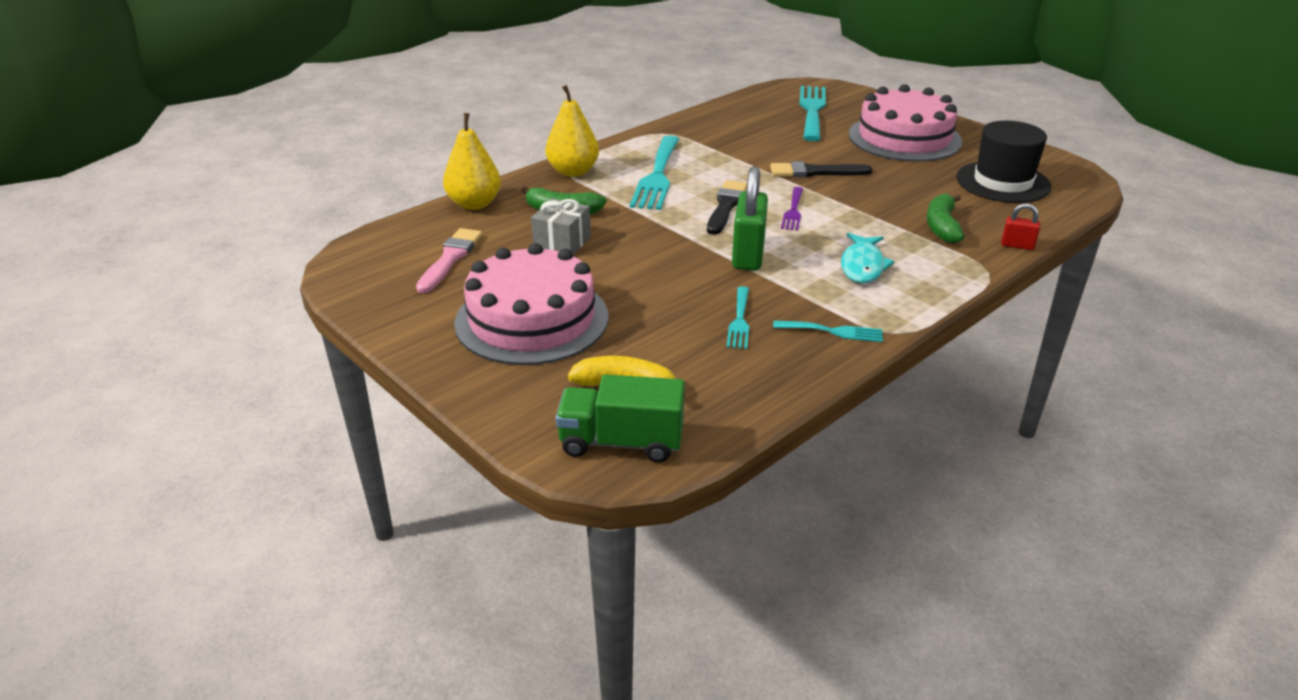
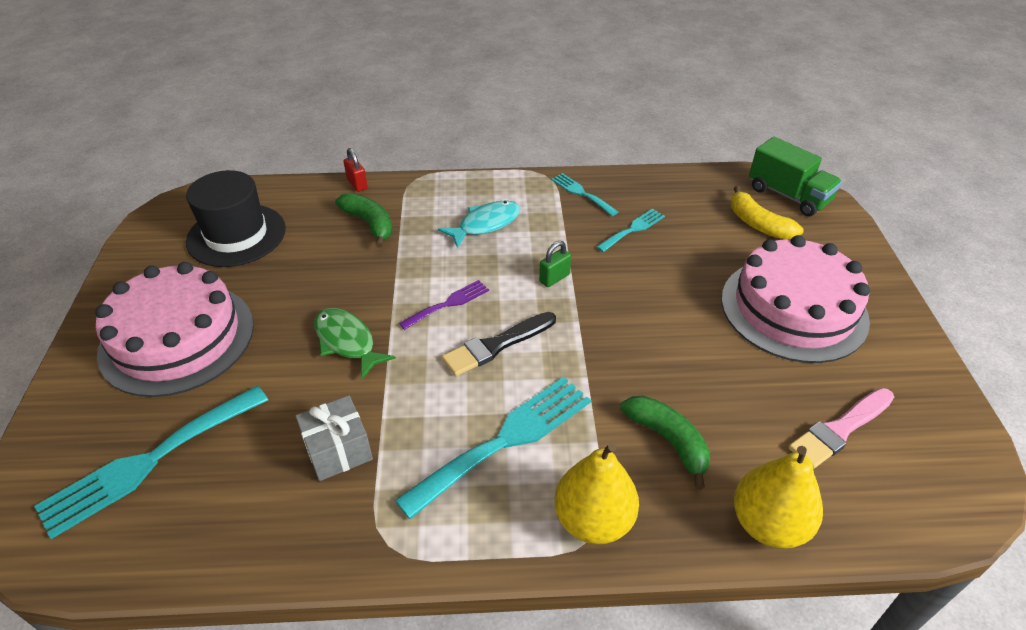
camera: 140 degrees left, 10 degrees up
(562, 242) = (705, 387): grey gift -> grey gift (338, 450)
(748, 255) = (554, 278): green padlock -> green padlock, size x0.50
(815, 172) = (347, 342): black brush -> green fish
(942, 226) = (370, 224): green banana -> green banana turned 90 degrees counterclockwise

